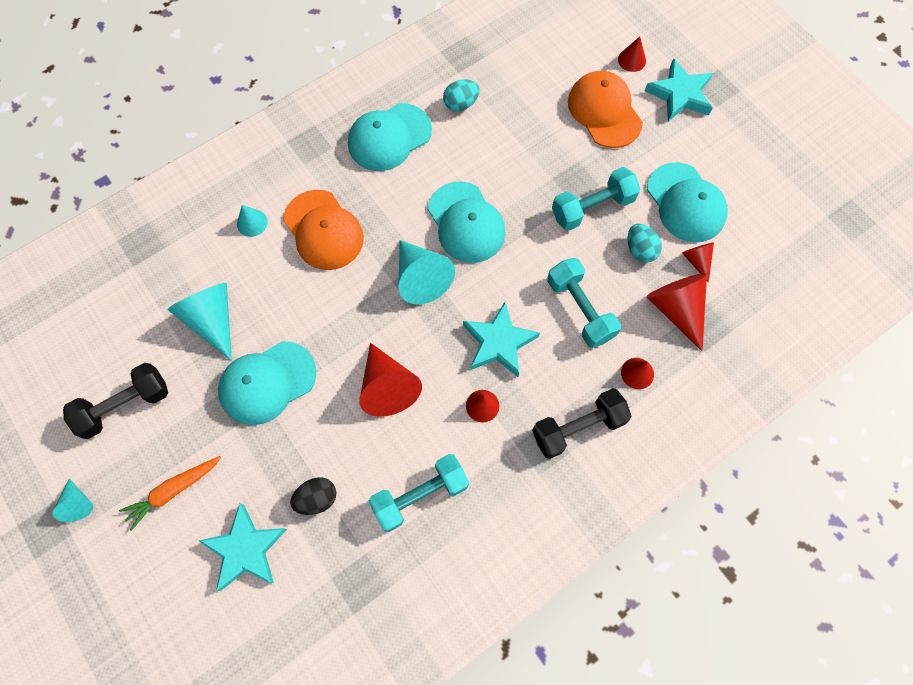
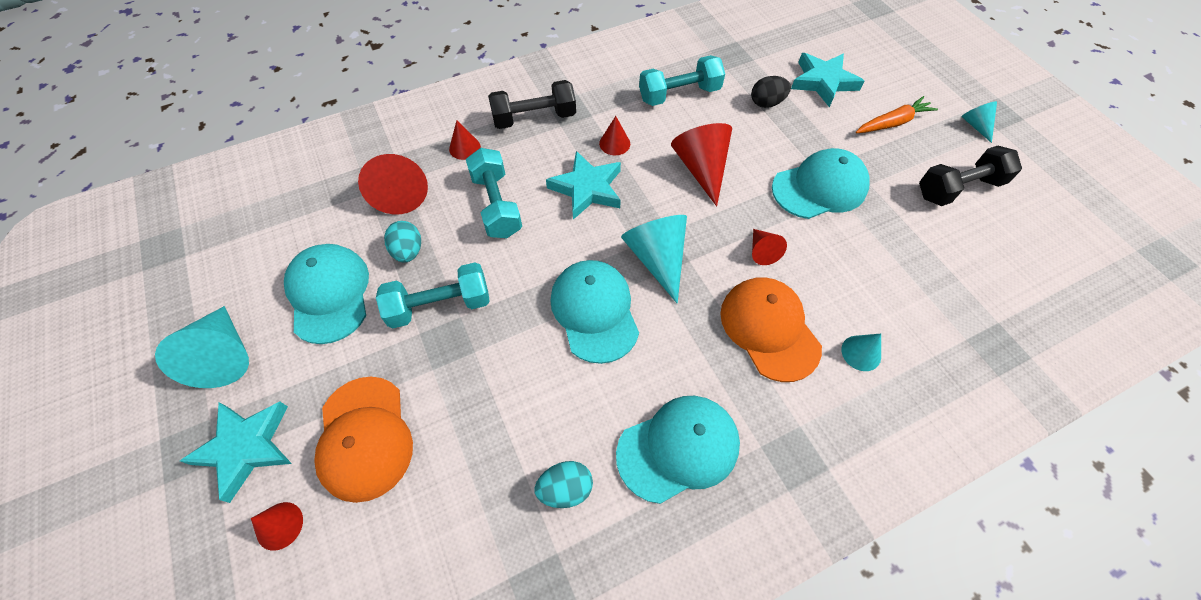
camera: 170 degrees left, 10 degrees down
(212, 320) = (887, 250): turquoise cone -> turquoise cone (224, 355)
(696, 261) = (354, 232): red cone -> red cone (762, 251)

